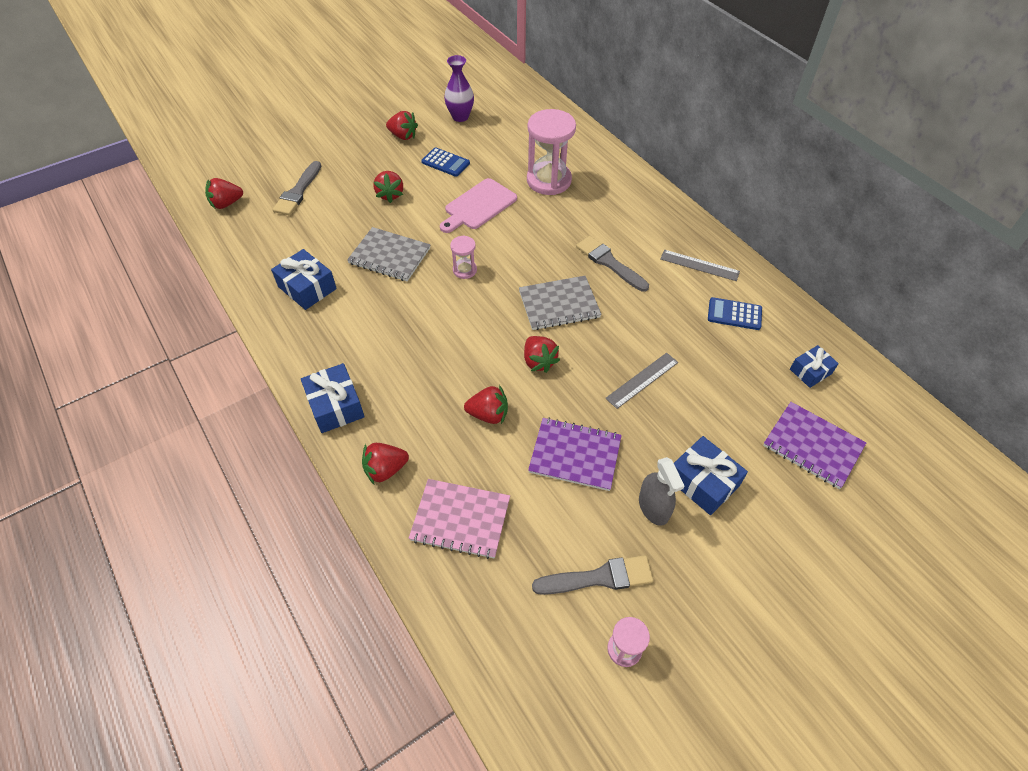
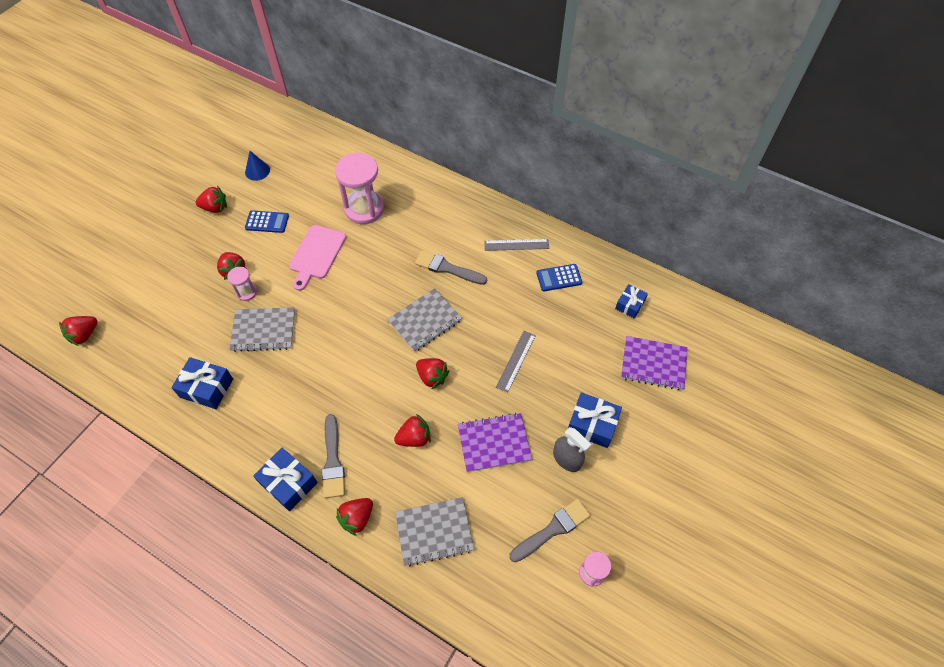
camera: 25 degrees left, 5 degrees up
(298, 192) = (146, 298): grey brush -> grey brush (333, 460)
(460, 117) = (257, 171): purple vase -> blue cone
(460, 519) = (434, 531): pink notebook -> grey notebook
(464, 270) = (334, 319): pink hourglass -> pink hourglass (246, 292)

